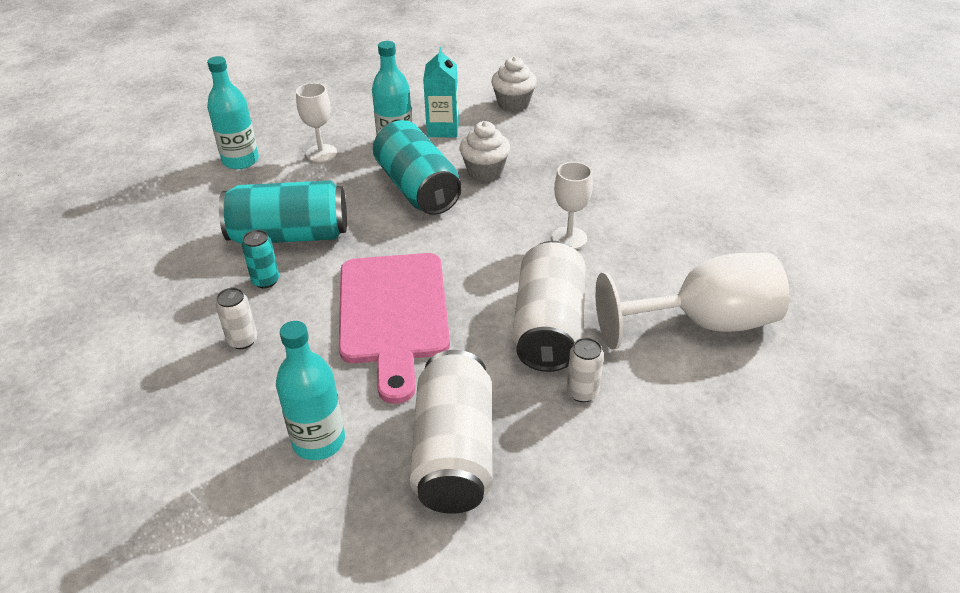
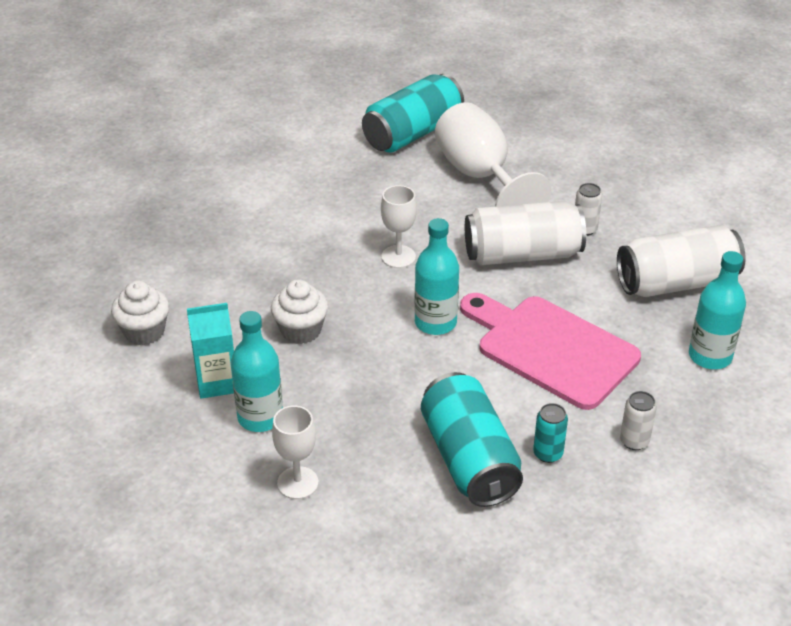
camera: 105 degrees left, 0 degrees up
(240, 160) = (335, 562): turquoise bottle -> turquoise bottle (435, 322)
(393, 314) = (551, 348): pink cutting board -> pink cutting board turned 120 degrees counterclockwise
(417, 188) = (348, 377): turquoise can -> turquoise can (412, 133)

